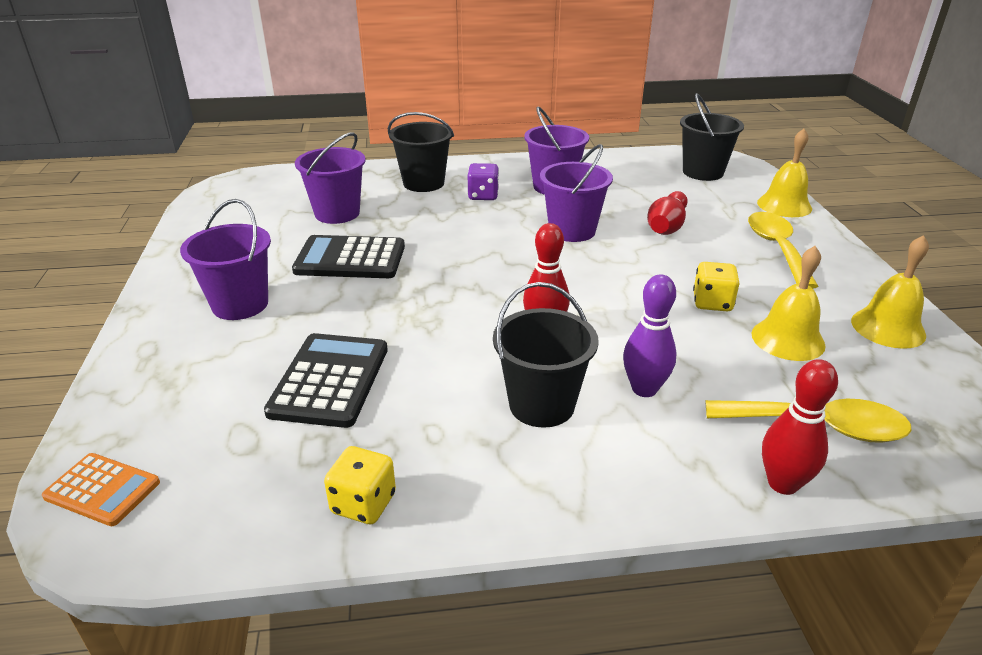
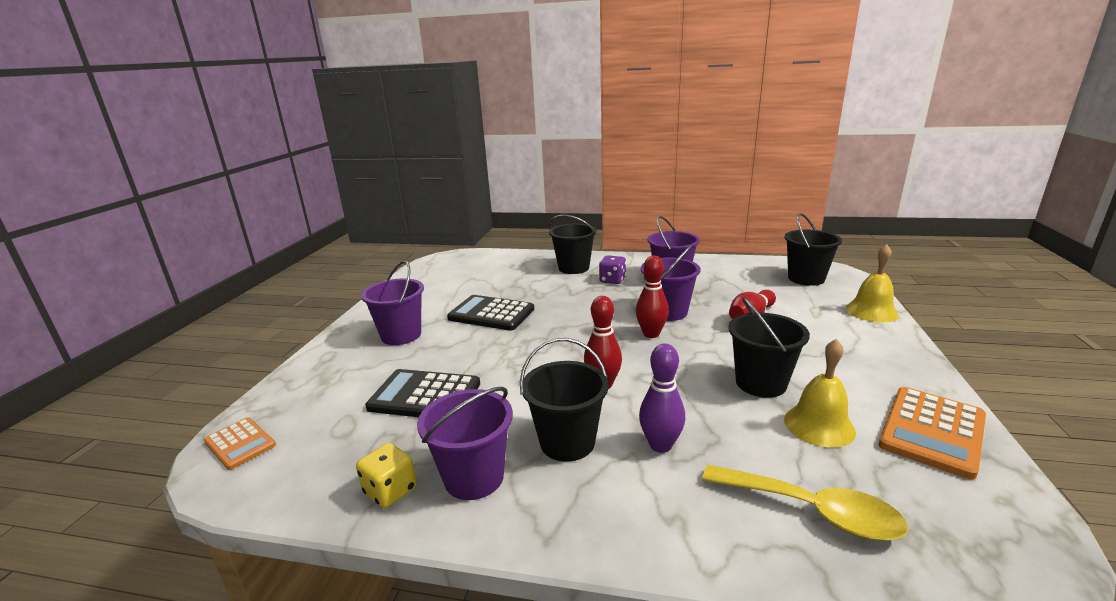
camera: 20 degrees right, 10 degrees down
(330, 380) = (425, 396): black calculator -> black calculator turned 105 degrees counterclockwise
(337, 213) = (501, 282): purple bucket -> purple bucket (474, 477)
(712, 303) = (760, 383): yellow dice -> black bucket
(777, 248) = (846, 346): yellow spoon -> none
(782, 483) = (748, 557): red bowling pin -> red bowling pin (651, 334)
(888, 328) = (932, 431): yellow bell -> orange calculator

